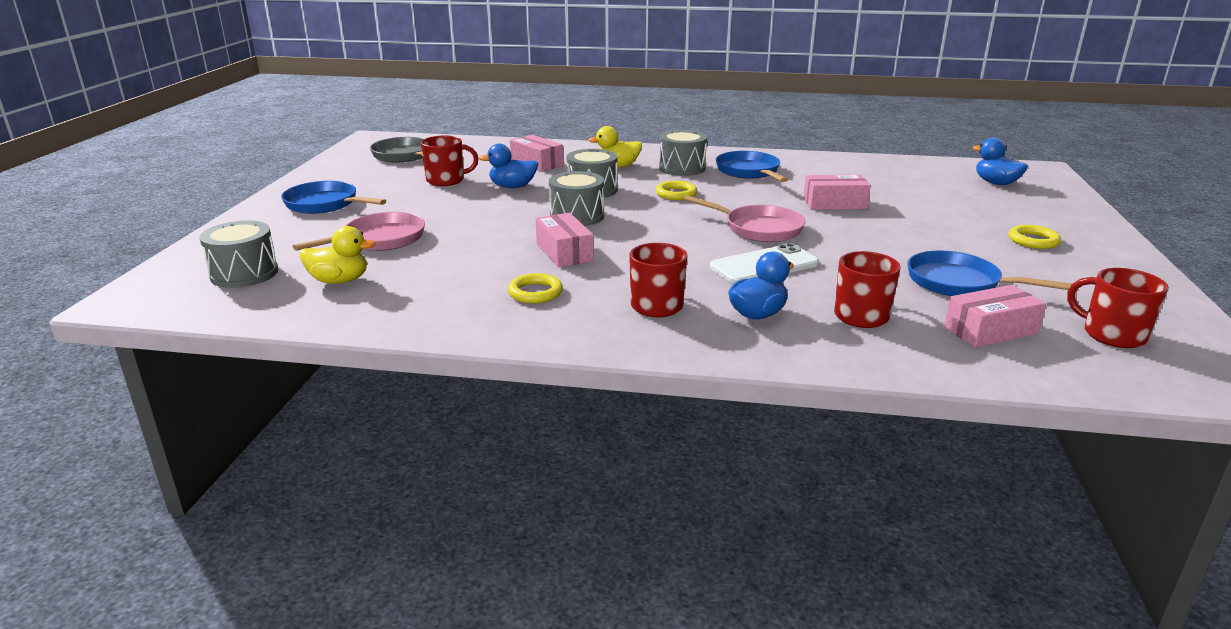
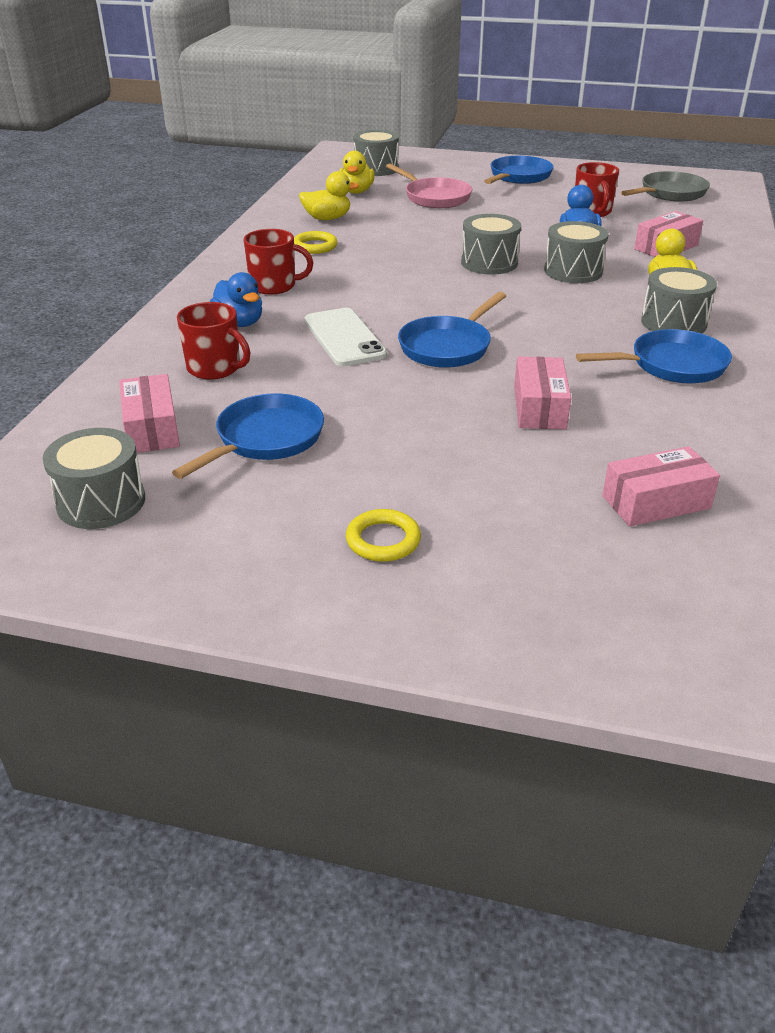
camera: 95 degrees right, 10 degrees up
(440, 292) = (327, 218): none -> yellow duck
(564, 252) = (396, 256): pink box -> pink box (656, 502)
(676, 194) = (566, 312): yellow ring -> none
(758, 229) = (448, 347): pink pan -> blue pan
(996, 183) = (674, 593): blue duck -> none
(1112, 335) = (101, 502): red mug -> grey drum

